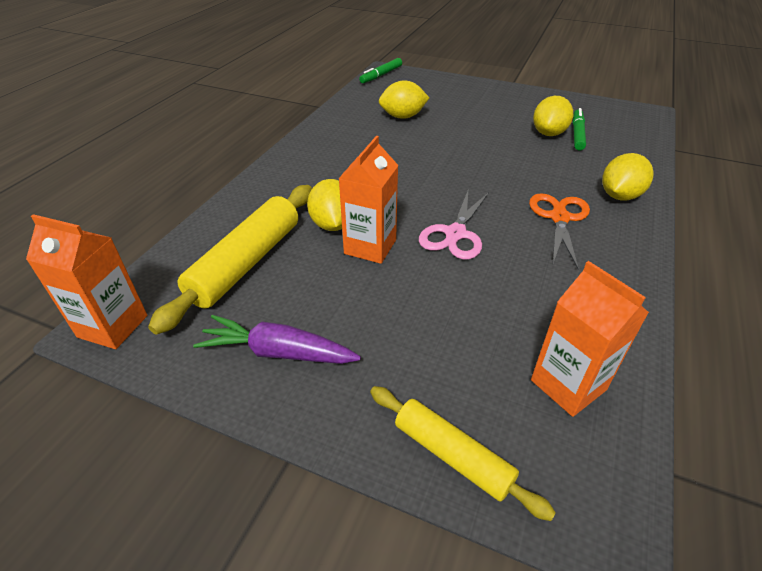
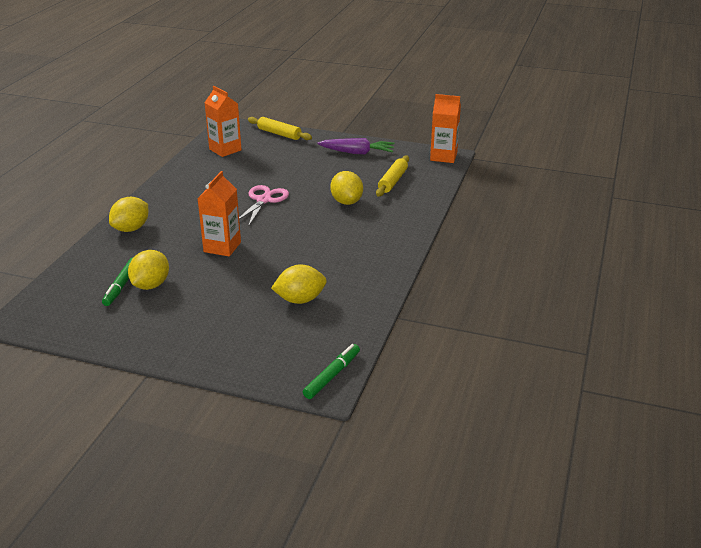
camera: 175 degrees right, 10 degrees down
(246, 263) = (393, 181): yellow rolling pin -> yellow rolling pin, size x0.62
(370, 247) = (319, 191): orange carton -> orange carton (222, 247)
(559, 218) = (188, 212): orange scissors -> none

